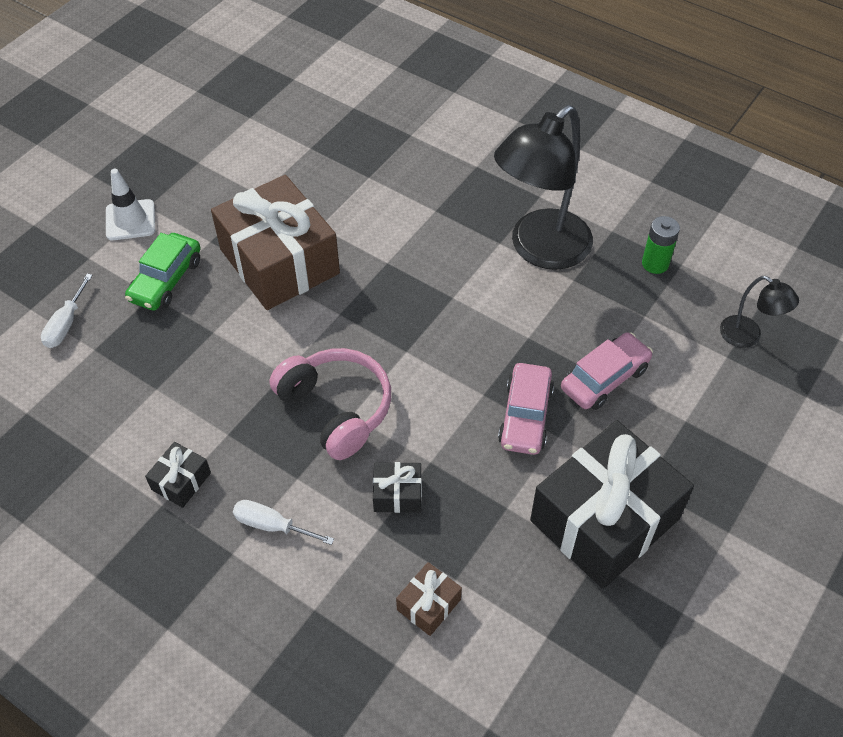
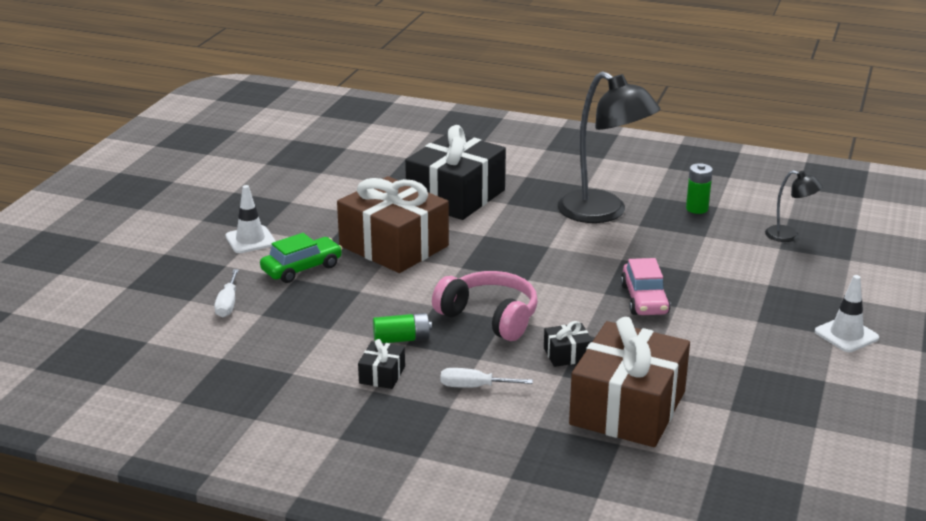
camera: 15 degrees left, 25 degrees down
(166, 280) = (302, 268): green car -> green car turned 135 degrees counterclockwise
(225, 425) = (401, 339): none -> green battery
(429, 604) = (628, 408): brown gift -> brown gift, size x2.42
(540, 250) = (603, 213): black lamp -> black lamp turned 75 degrees counterclockwise
(604, 519) = (738, 343): black gift -> black gift (456, 196)
(605, 378) = (694, 272): pink car -> none
(743, 535) = (846, 335): none -> white traffic cone

